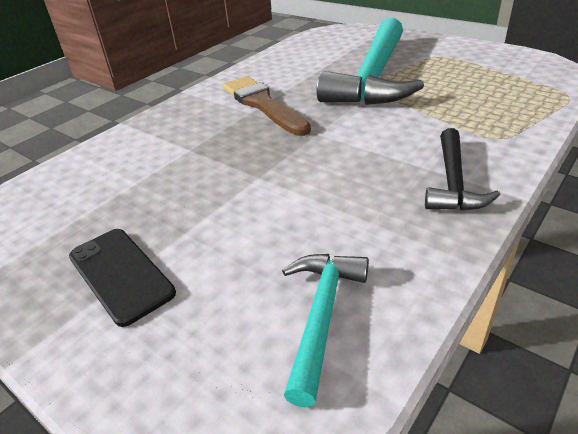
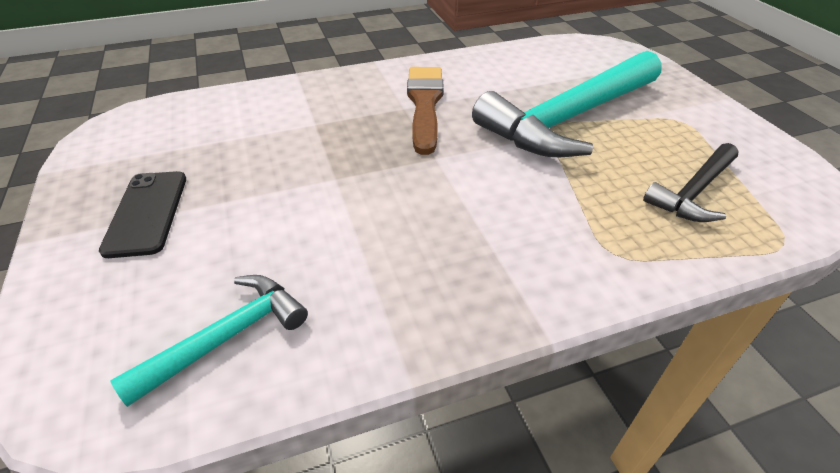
camera: 30 degrees right, 5 degrees up
(453, 182) = (497, 278): black hammer -> black hammer (694, 192)

